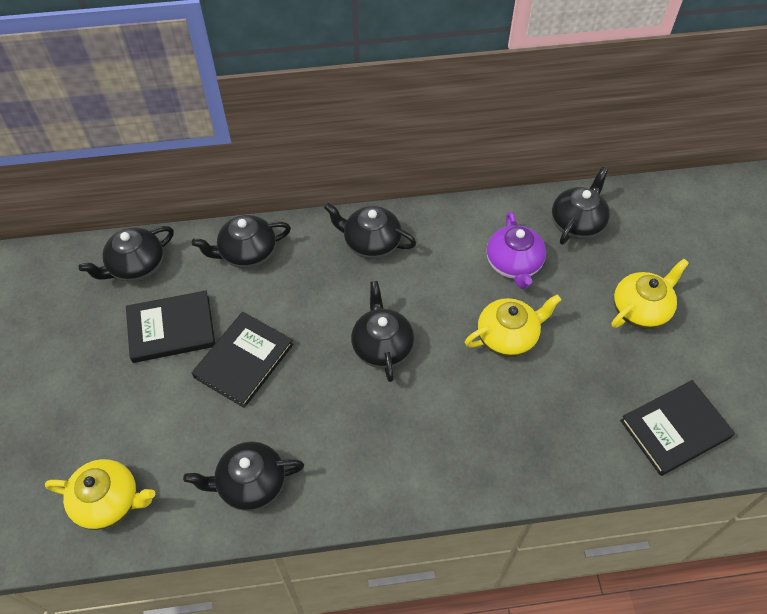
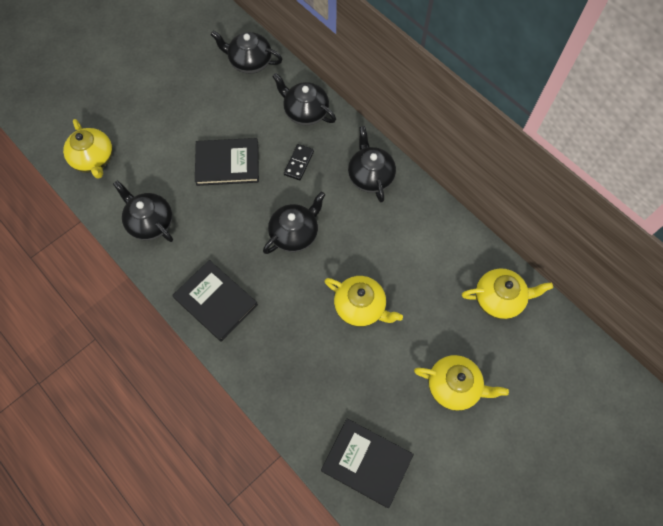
camera: 55 degrees right, 10 degrees up
(171, 329) = (221, 111): black book -> black book (215, 301)
(302, 294) = (299, 163): none -> black domino
(513, 264) = (425, 276): purple teapot -> none
(577, 223) = (499, 299): black teapot -> yellow teapot

